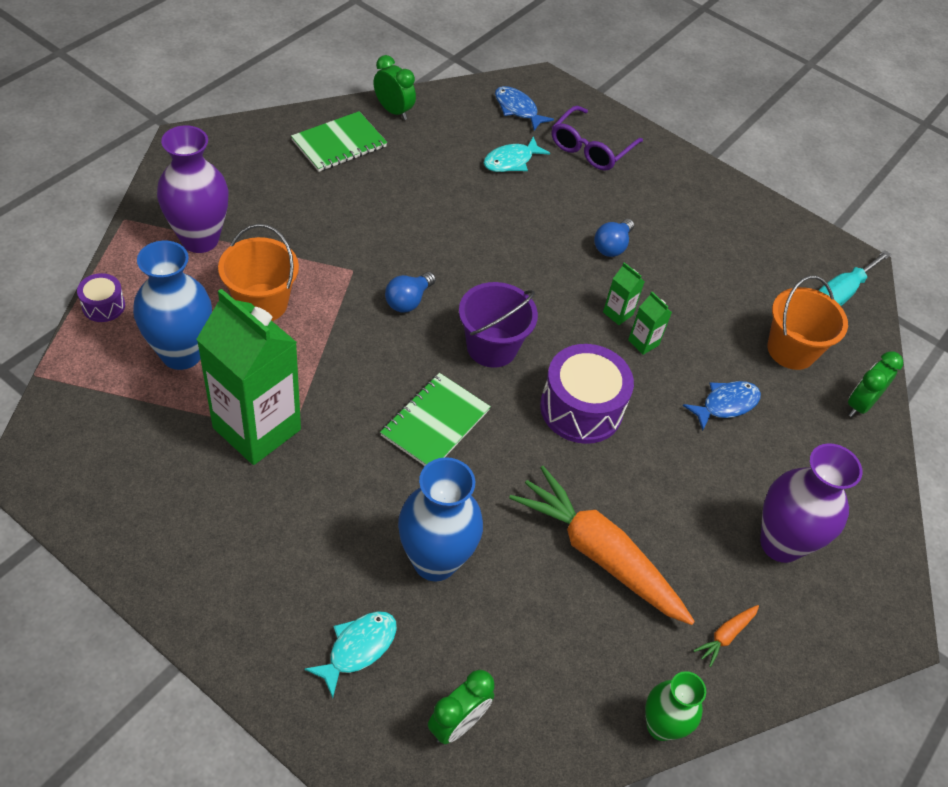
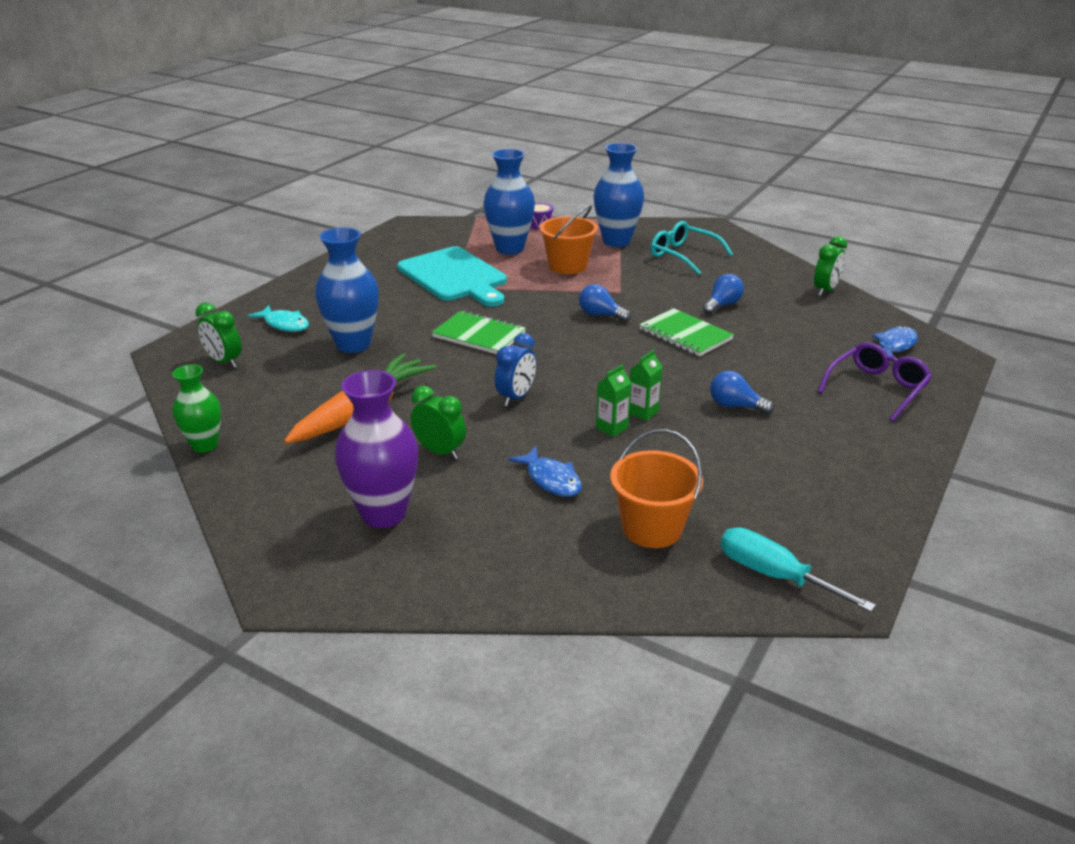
camera: 90 degrees right, 20 degrees down
(200, 239) = (616, 241): purple vase -> blue vase
(257, 428) = (454, 277): green carton -> turquoise cutting board
(268, 190) = (683, 255): none -> turquoise glasses
(339, 144) = (760, 274): green notebook -> green notebook (685, 334)
(407, 195) = (722, 305): none -> blue light bulb
(491, 347) = (568, 352): purple bucket -> none
(511, 161) = (812, 347): turquoise fish -> none
(581, 408) = (516, 397): purple drum -> blue clock
(591, 148) = (877, 388): purple glasses -> purple glasses turned 105 degrees clockwise
(725, 636) = (283, 478): orange carrot -> none
(860, 405) = (589, 583): green clock -> green clock (440, 452)

